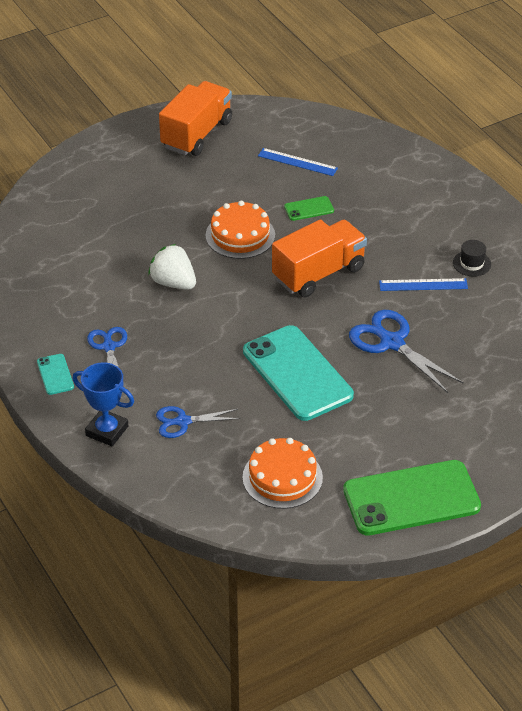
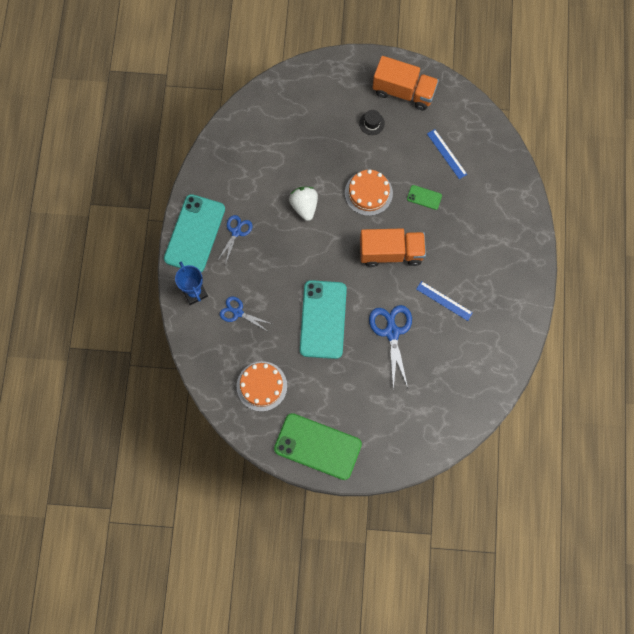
camera: 35 degrees right, 30 degrees up
(55, 374) = (195, 234): turquoise phone -> turquoise phone, size x2.32
(196, 134) = (403, 91): orange truck -> orange truck turned 45 degrees clockwise
(471, 263) = (486, 303): black hat -> black hat (371, 123)

